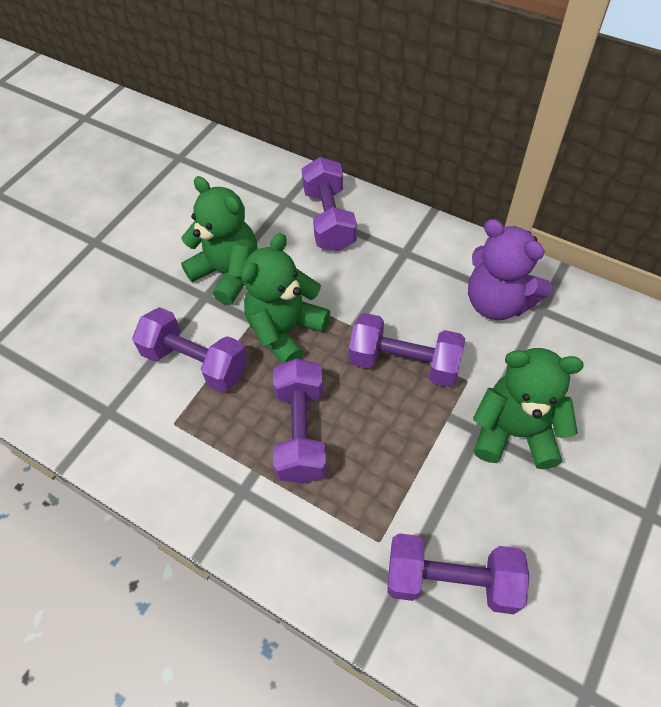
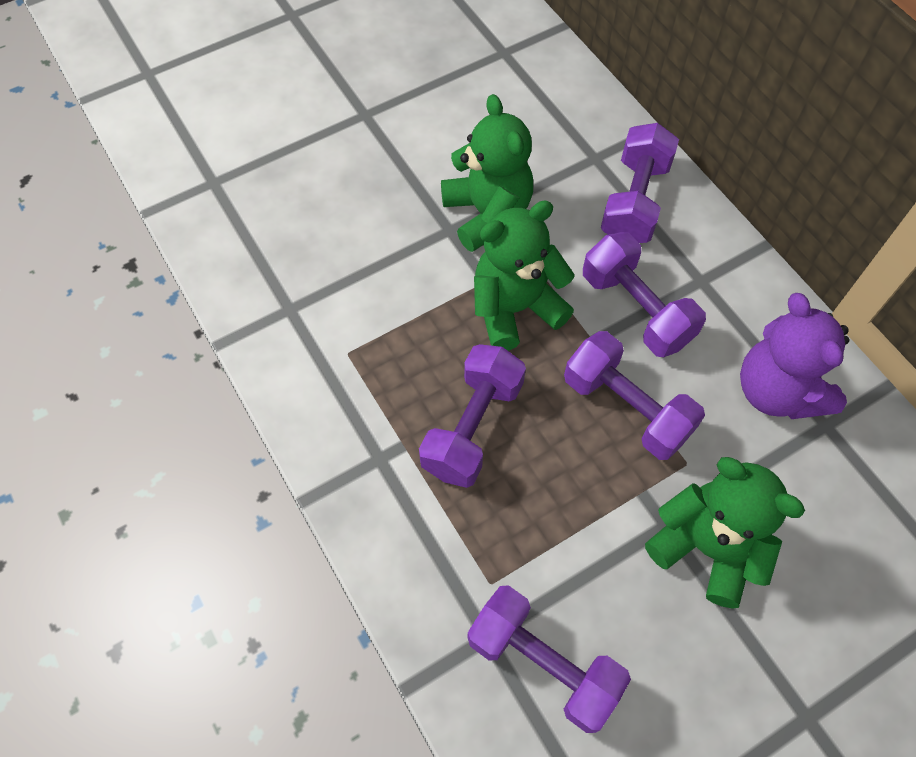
camera: 25 degrees right, 5 degrees up
(196, 362) = (402, 298): purple dumbbell -> purple dumbbell (636, 309)

